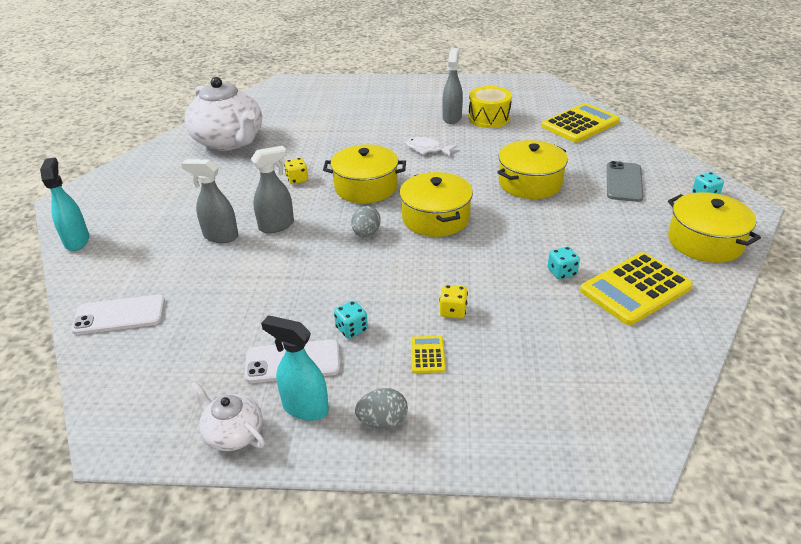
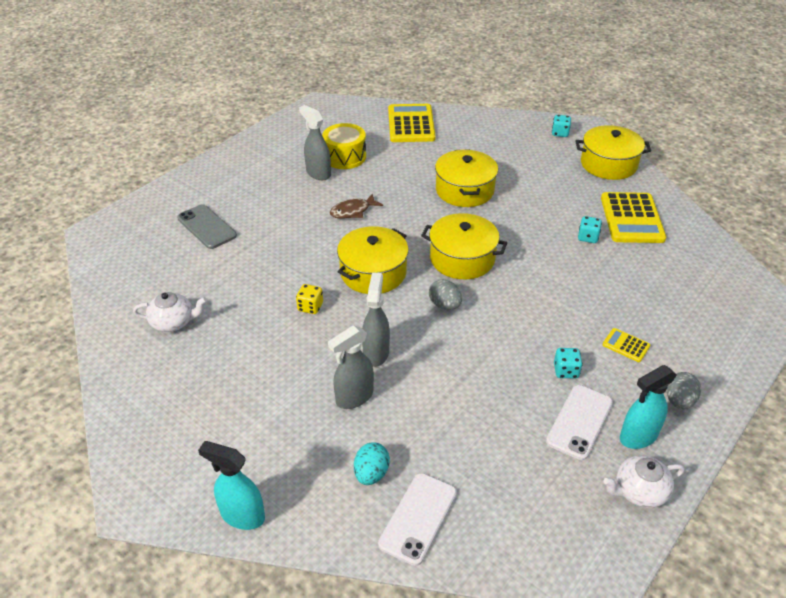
camera: 55 degrees left, 5 degrees up
(149, 275) = (371, 473): none -> turquoise egg
(229, 141) = (173, 322): white teapot -> white teapot, size x0.48
(427, 149) = (353, 211): white fish -> brown fish
(453, 311) = (587, 309): yellow dice -> none
(624, 182) = (510, 152): grey phone -> grey phone (207, 227)

